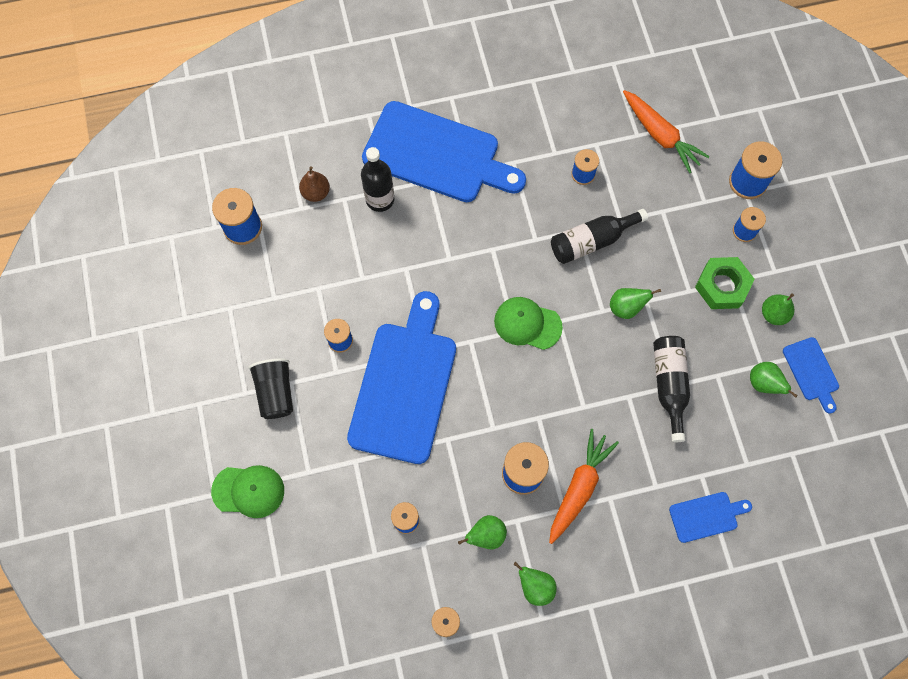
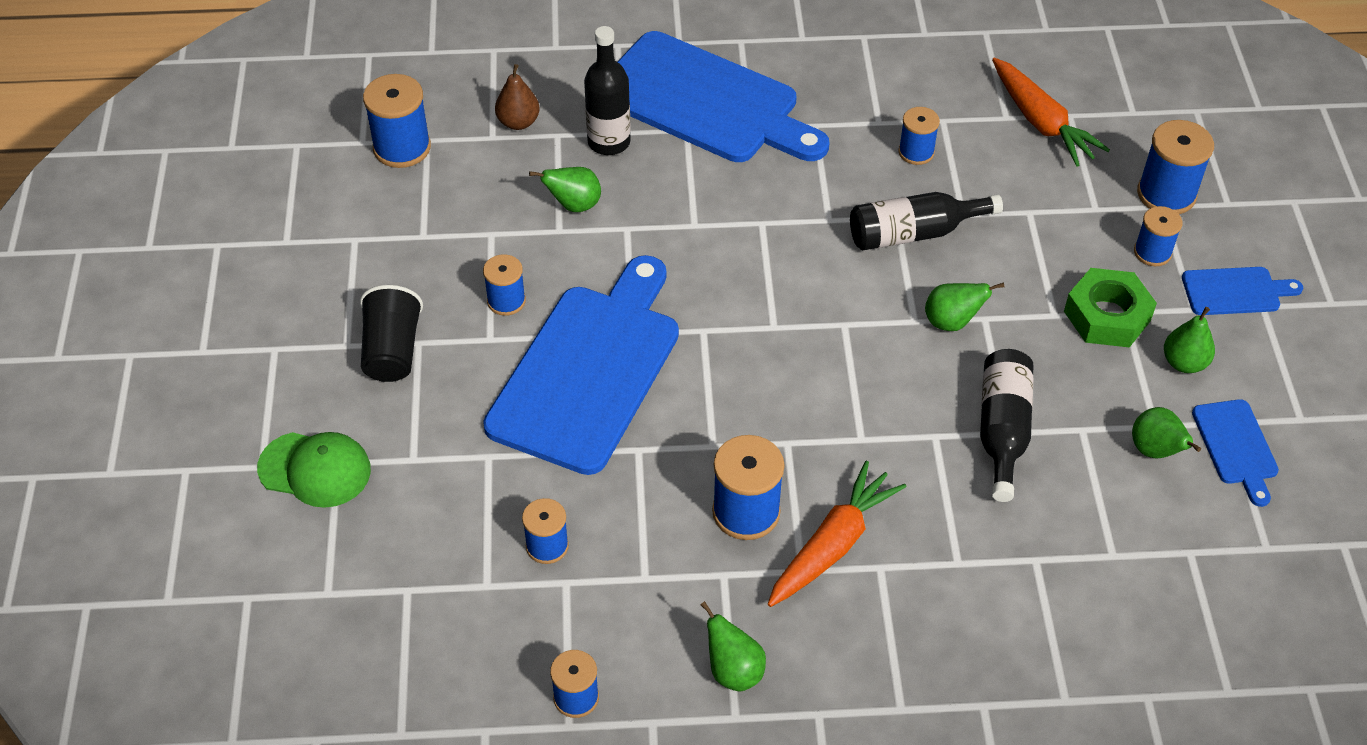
camera: 10 degrees right, 20 degrees down
(486, 535) = (669, 586): green pear -> green pear (574, 205)
(527, 324) = (794, 321): green cap -> none
(706, 516) = (1034, 616): blue cutting board -> blue cutting board (1235, 291)

